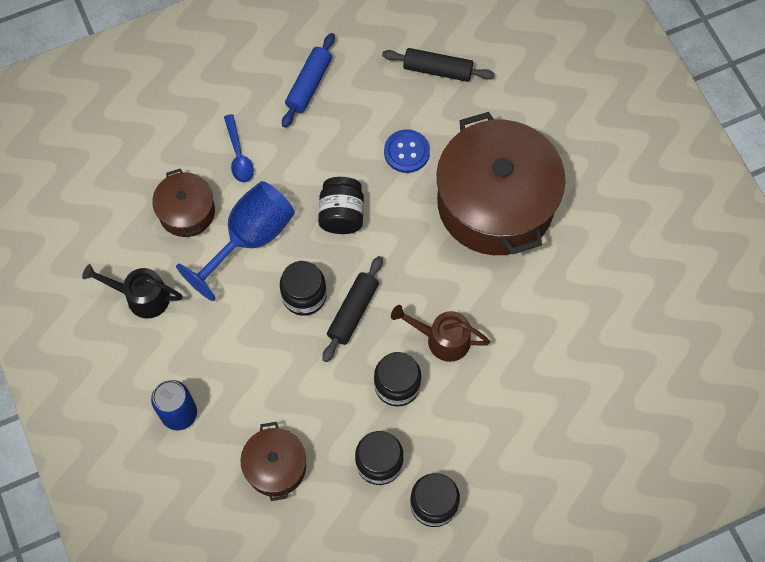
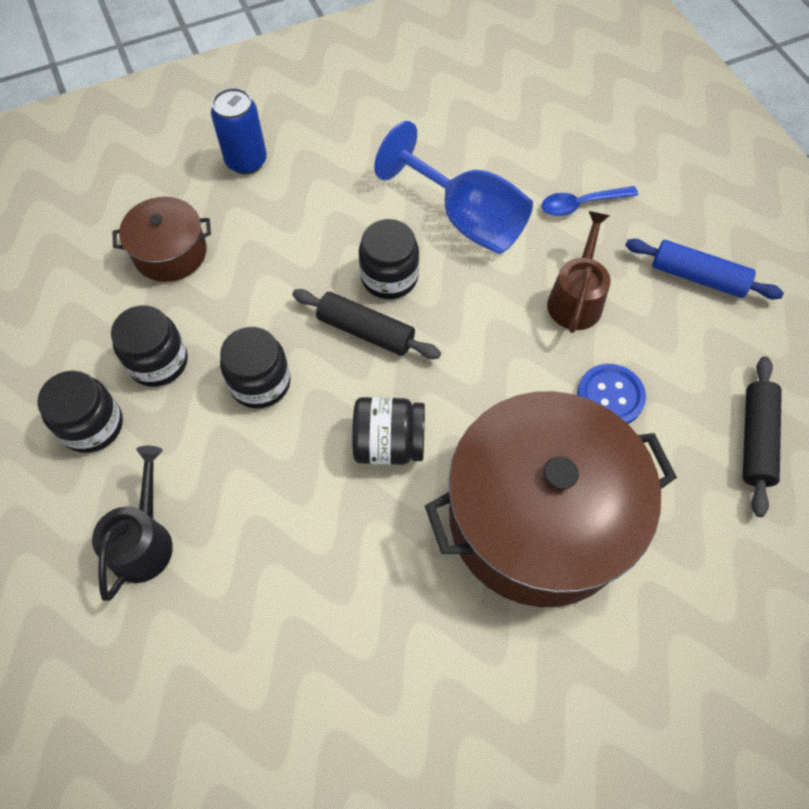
camera: 90 degrees right, 5 degrees down
(141, 297) = (389, 122): black watering can -> black watering can (144, 540)
(187, 212) = (499, 157): brown pot -> none
(342, 215) = (505, 317): black jar -> black jar (389, 444)
(442, 339) = (322, 439): brown watering can -> brown watering can (576, 298)

